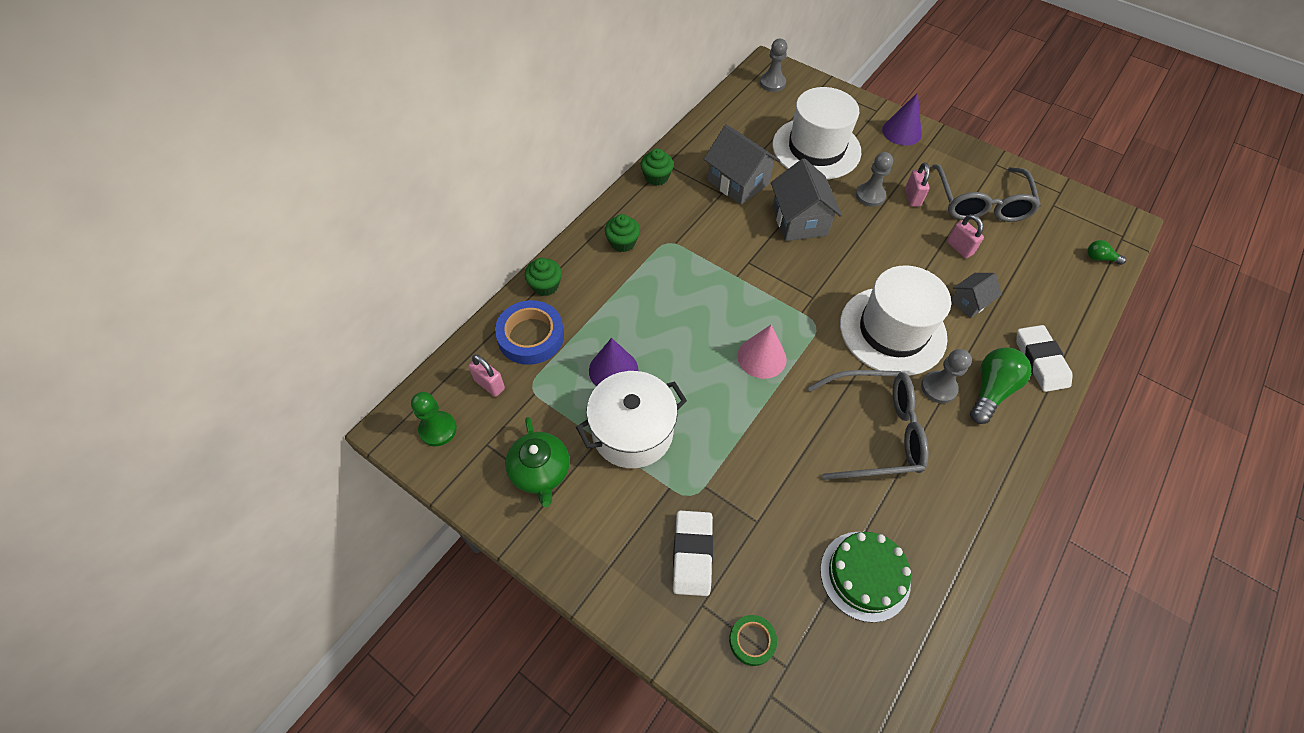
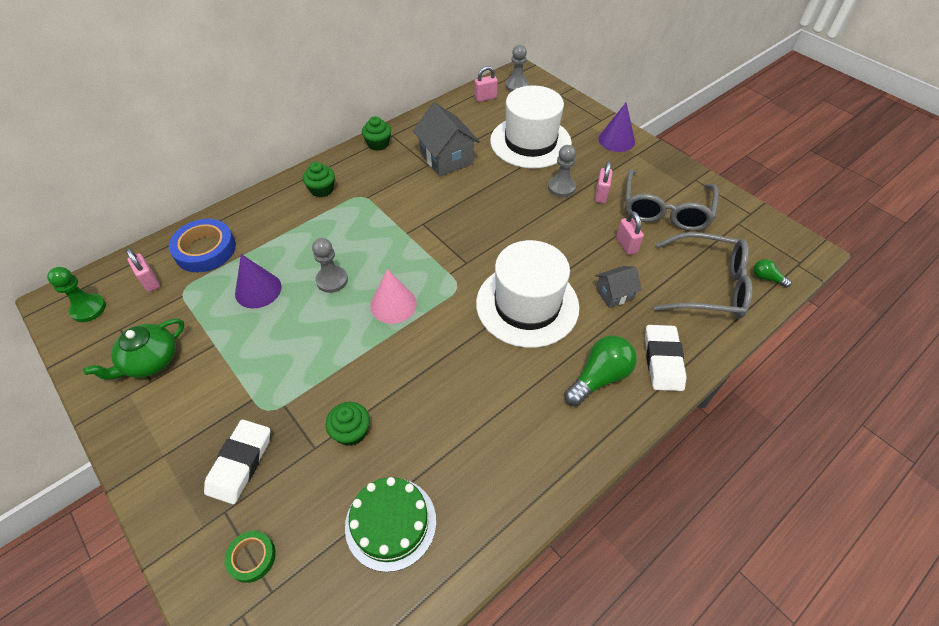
camera: 15 degrees right, 5 degrees down
(540, 472) = (150, 361): green teapot -> green teapot turned 45 degrees clockwise
(545, 286) = (239, 212): green cupcake -> green cupcake (351, 431)
(632, 432) = (246, 344): white pot -> none
(745, 103) = (485, 98): none -> pink padlock
(799, 221) = (485, 197): grey house -> none
(874, 431) = (466, 391): grey glasses -> grey glasses (708, 285)
(938, 388) = (548, 364): grey pawn -> grey pawn (332, 280)

